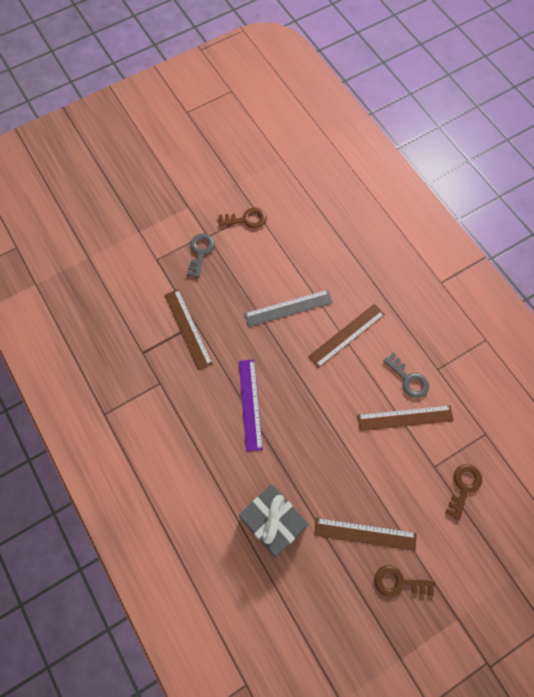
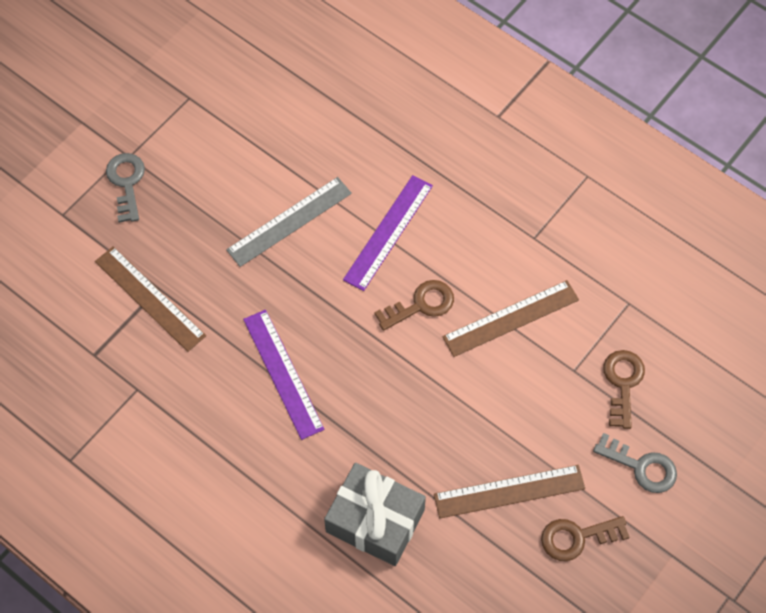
camera: 20 degrees left, 5 degrees down
(246, 219) = (178, 114): brown key -> brown key (421, 305)
(347, 335) = (388, 232): brown ruler -> purple ruler
(408, 379) = (497, 264): grey key -> grey key (641, 466)

